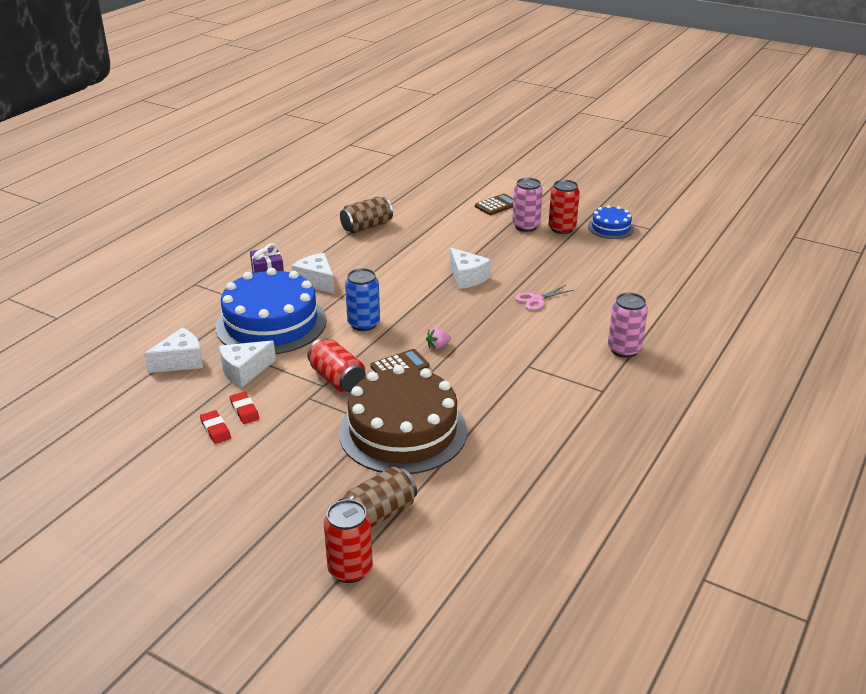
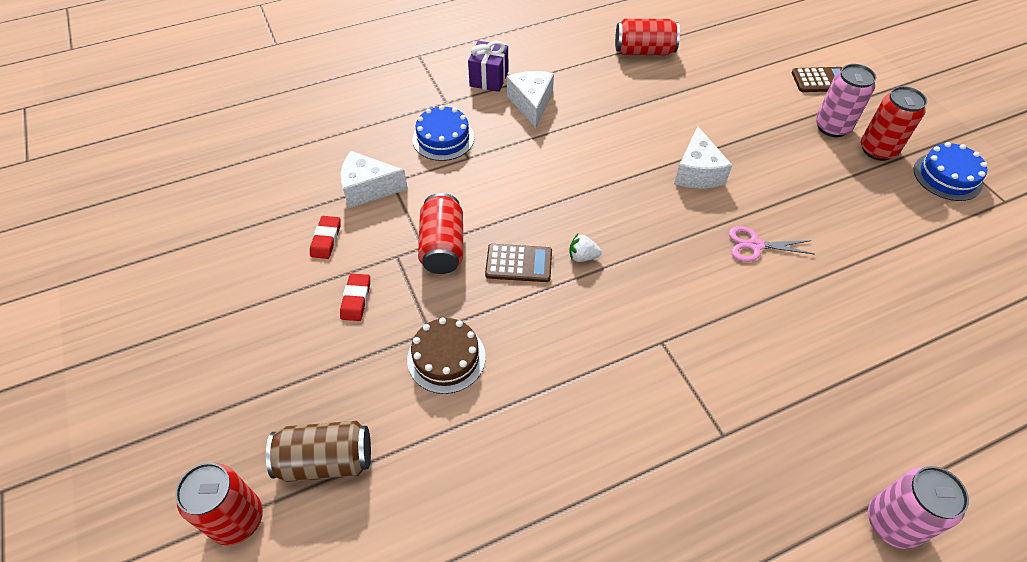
camera: 35 degrees right, 20 degrees up
(181, 361) = (326, 146): white cheese -> none
(215, 429) = (282, 250): red eraser -> red eraser (356, 299)
(271, 323) = (443, 138): blue cake -> blue cake, size x0.49
(363, 324) = (531, 184): blue can -> none
(366, 227) = (644, 51): brown can -> red can
(403, 431) = (446, 358): brown cake -> brown cake, size x0.49
(438, 346) = (582, 256): pink strawberry -> white strawberry
(624, 350) = (806, 384): pink can -> pink can (892, 522)

